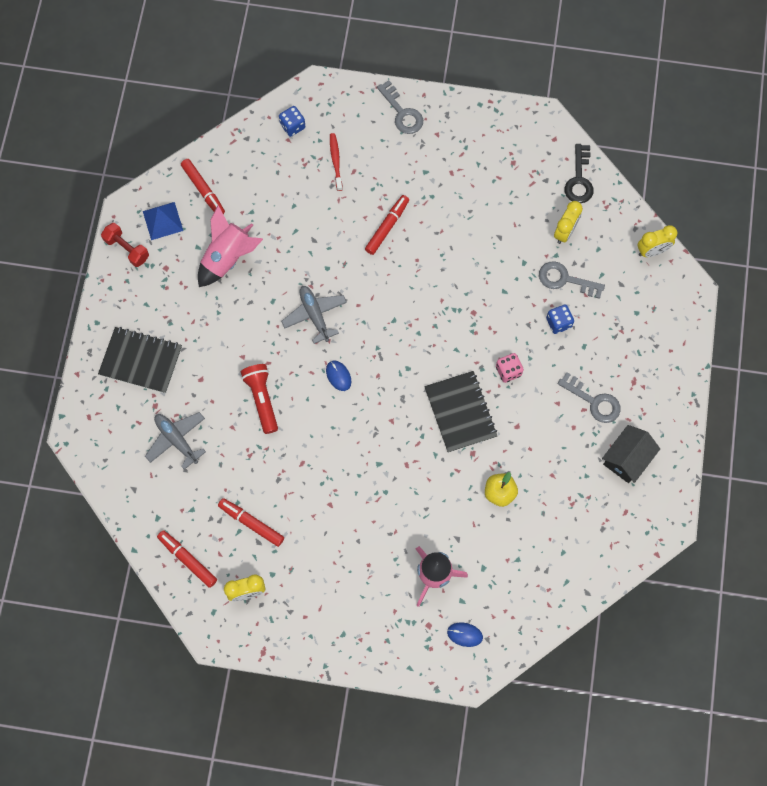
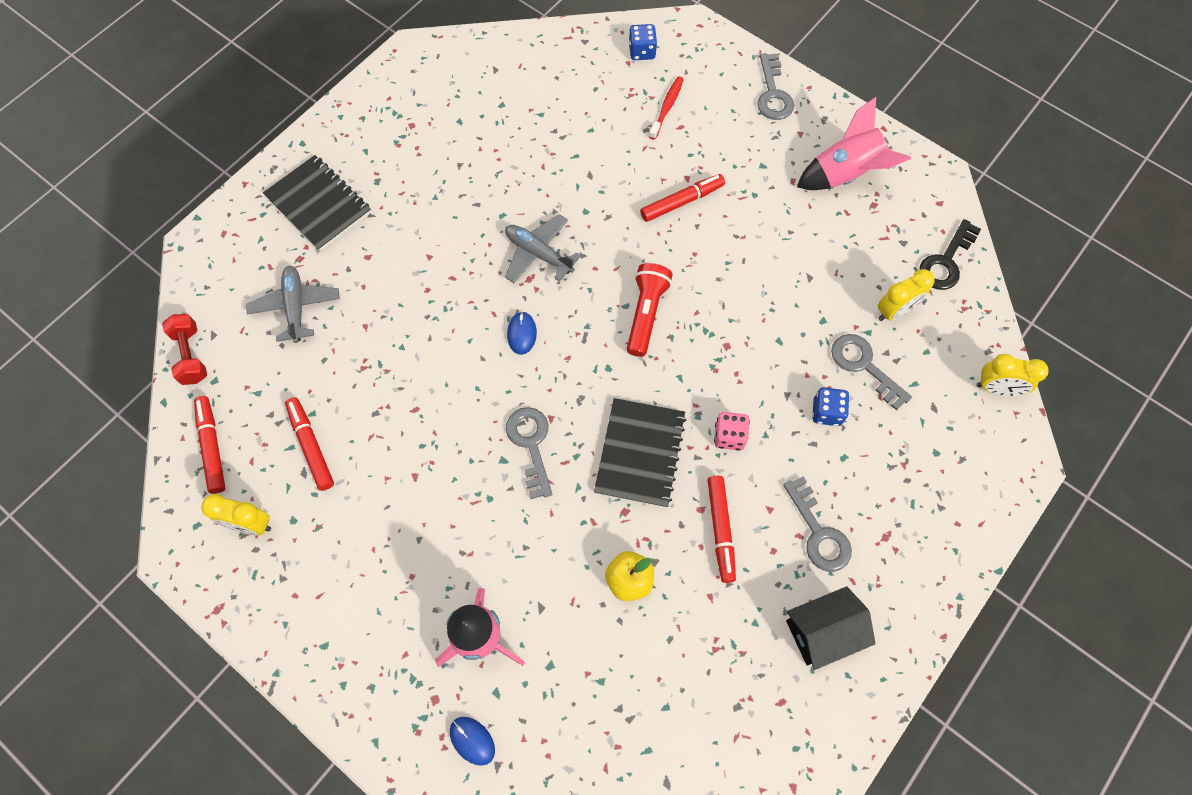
camera: 30 degrees right, 5 degrees down
(127, 249) = (385, 87): red dumbbell -> red dumbbell (191, 355)
(162, 221) = (441, 78): blue pyramid -> none
(203, 190) = (504, 68): red marker -> red marker (720, 530)
(228, 258) = (484, 147): pink rocket -> pink rocket (845, 174)
(262, 399) = (419, 313): red flashlight -> red flashlight (646, 314)
(314, 315) = (538, 254): grey plane -> grey plane turned 60 degrees counterclockwise
(390, 444) = (531, 445): none -> grey key

